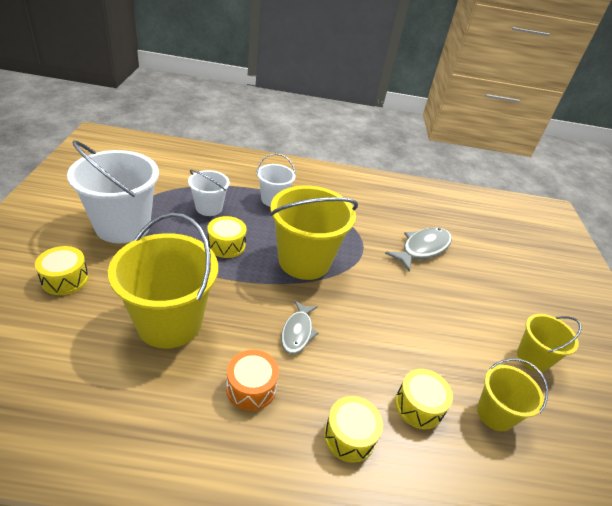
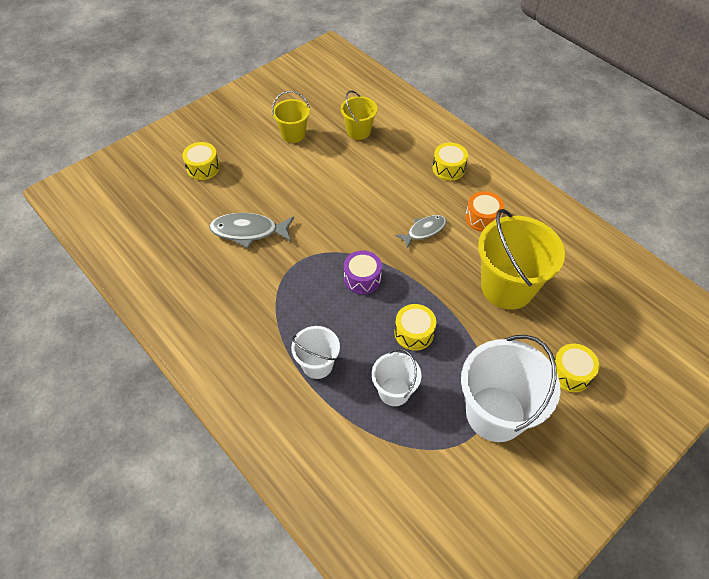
camera: 130 degrees left, 15 degrees up
(304, 261) = (362, 278): yellow bucket -> purple drum
(419, 406) = (395, 157): yellow drum -> yellow drum (203, 168)

